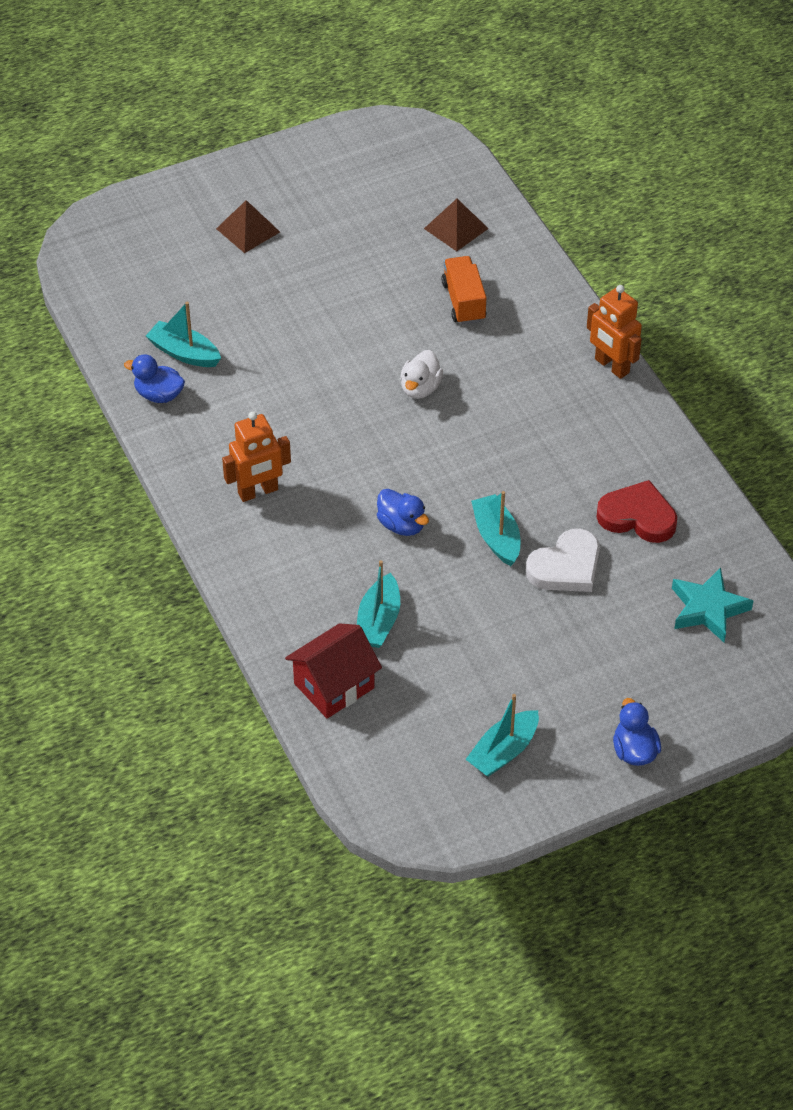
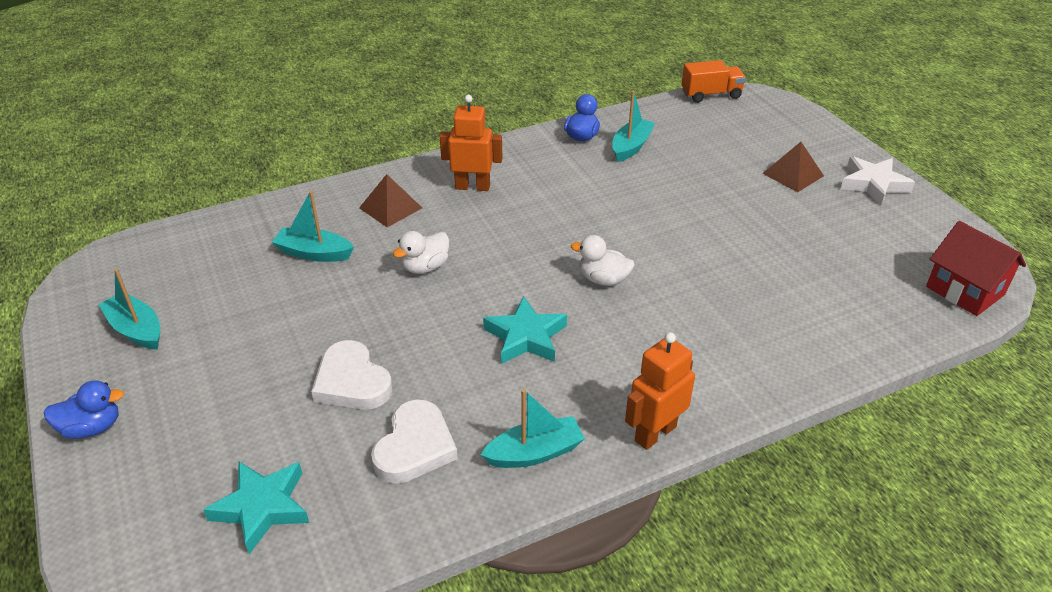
camera: 90 degrees right, 10 degrees down
(258, 492) = (472, 186): orange robot -> orange robot turned 120 degrees clockwise
(268, 175) = (873, 184): none -> white star
(334, 686) = (251, 229): red house -> red house (965, 290)
(402, 525) = (425, 267): blue duck -> white duck
(456, 228) = (847, 306): brown pyramid -> brown pyramid (390, 208)
(463, 302) = (734, 311): orange truck -> orange truck (711, 95)
(496, 537) = (401, 330): turquoise boat -> turquoise boat (534, 453)
(503, 445) = (526, 337): none -> turquoise star
(637, 516) = (415, 447): red heart -> white heart

